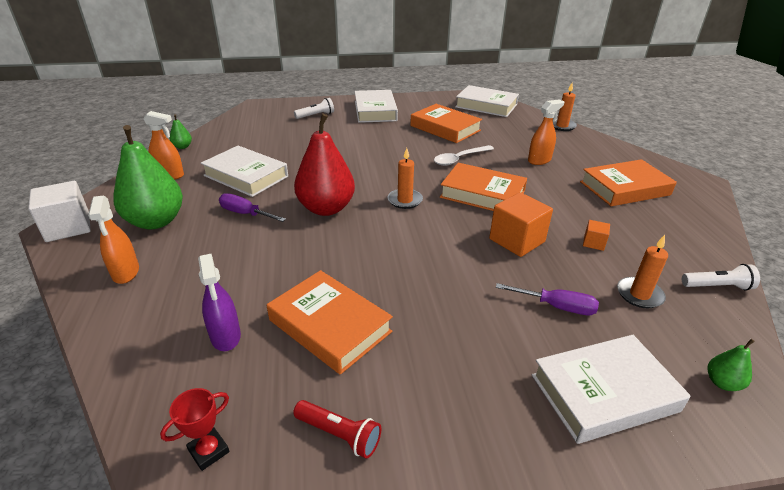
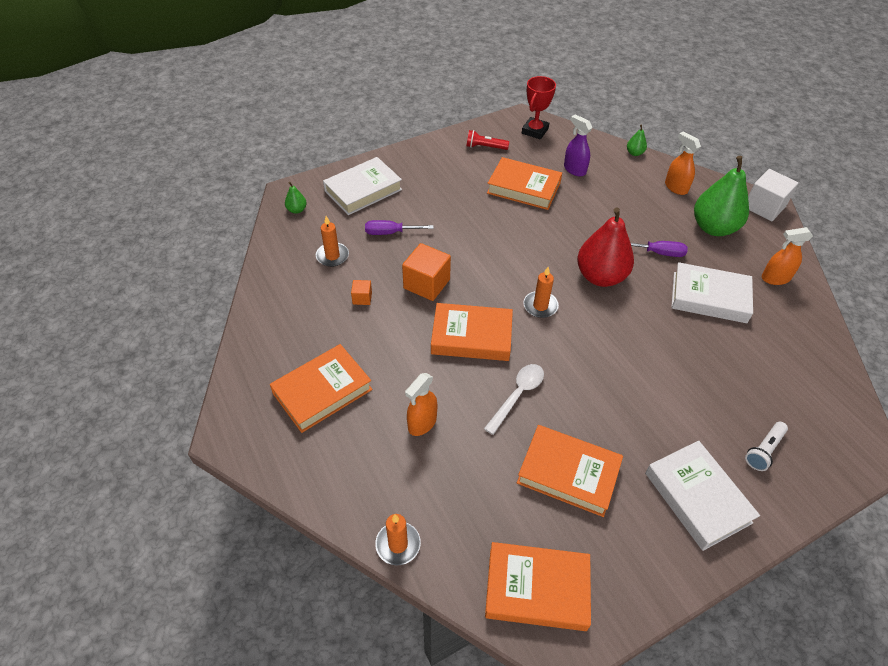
camera: 160 degrees right, 15 degrees up
(182, 147) = (826, 324): green pear -> green pear (634, 153)
(209, 451) = (535, 131): red trophy -> red trophy, size x1.58
(486, 106) = (537, 589): white book -> orange book
(717, 286) = (272, 278): white flashlight -> none

